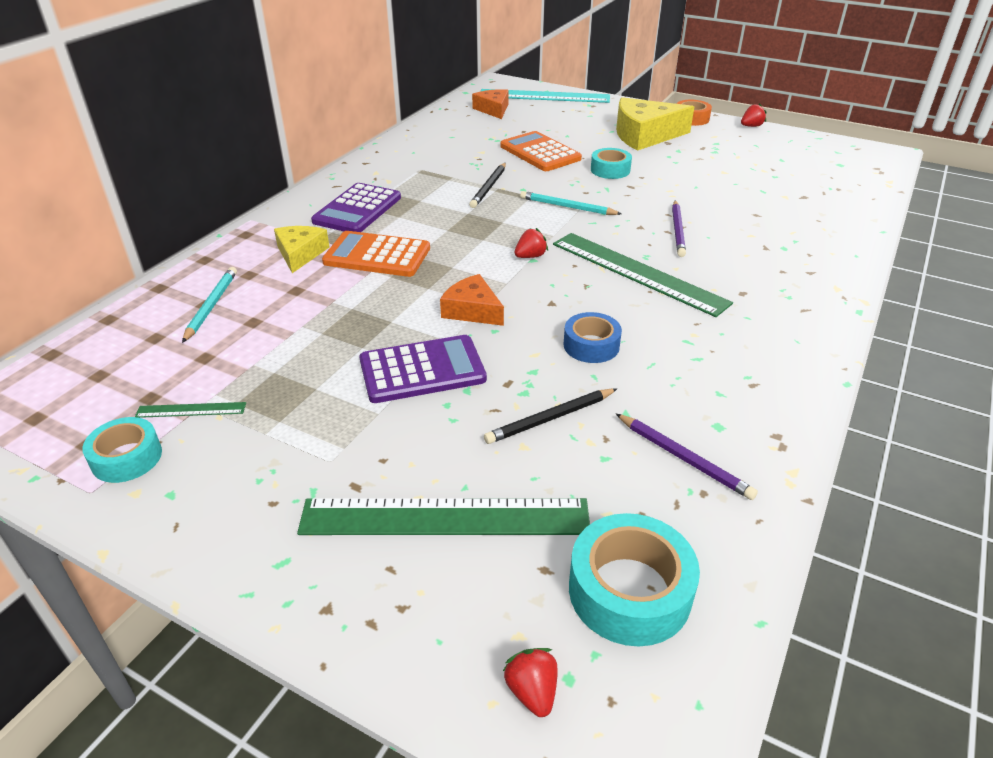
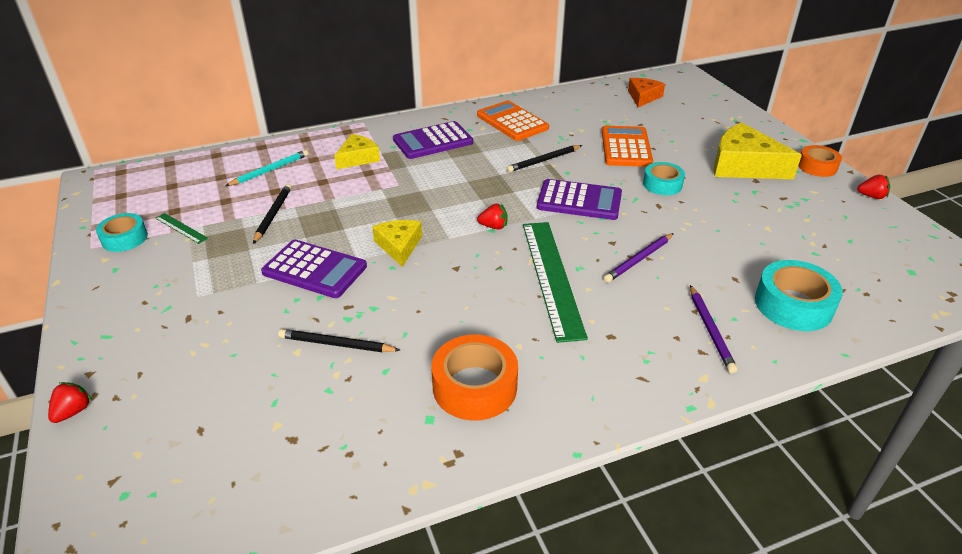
camera: 40 degrees right, 0 degrees up
(289, 345) = (273, 215): none -> black pencil
(377, 255) = (398, 179): orange calculator -> orange calculator (512, 122)
(445, 517) = (200, 364): green ruler -> none
(472, 310) = (399, 246): orange cheese -> yellow cheese
(532, 691) = (101, 486): red strawberry -> red strawberry (73, 411)
(544, 96) = (705, 99): turquoise ruler -> none
(567, 207) = (579, 201): turquoise pencil -> purple calculator
(591, 345) = (435, 312): blue tape -> none
(629, 591) = (219, 476): turquoise tape -> turquoise tape (793, 305)
(683, 458) = (373, 423): purple pencil -> purple pencil (710, 330)
(712, 382) = (475, 387): none -> orange tape

